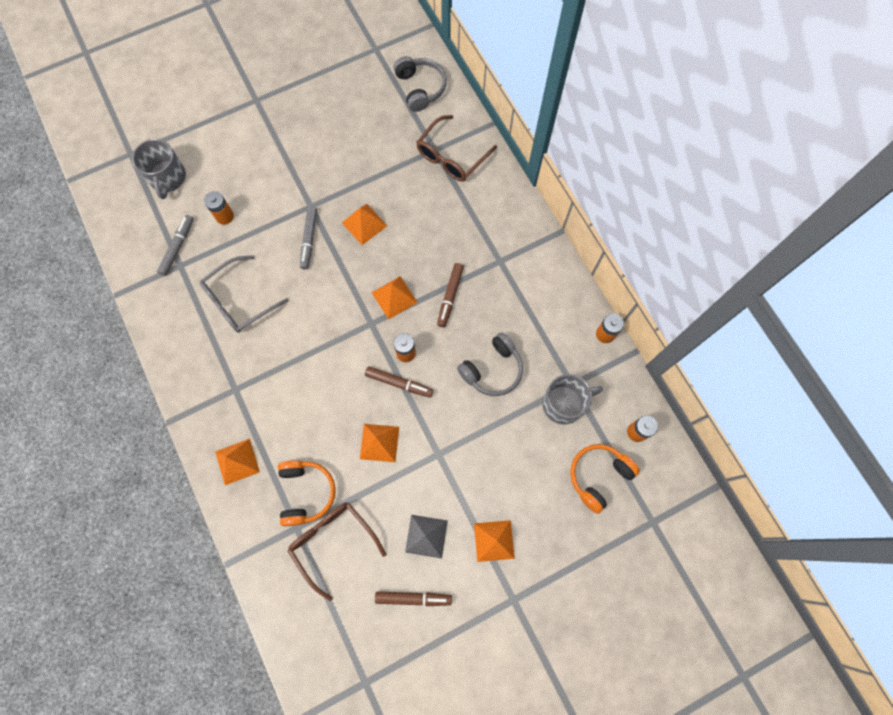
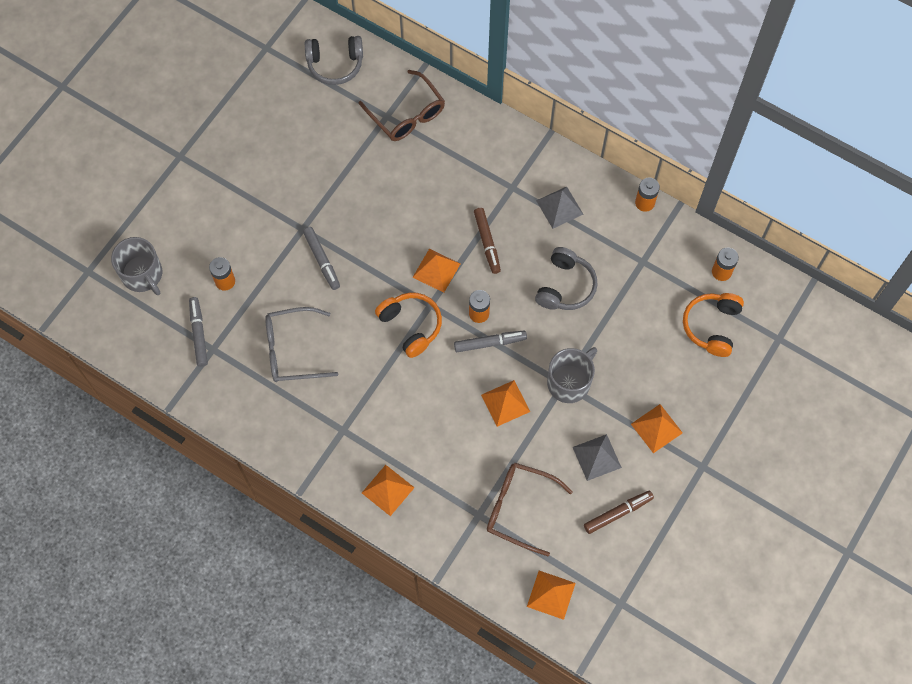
camera: 30 degrees left, 5 degrees down
(239, 300) = (292, 350): grey glasses -> grey glasses turned 60 degrees clockwise
(306, 493) = (468, 481): orange headphones -> orange headphones (411, 326)
(364, 224) = (365, 219): orange pyramid -> orange pyramid (551, 594)
(399, 383) = (490, 343): brown marker -> grey marker
(420, 88) = (335, 64): grey headphones -> grey headphones turned 135 degrees clockwise
(451, 156) = (407, 114): brown glasses -> brown glasses turned 45 degrees counterclockwise
(529, 299) = (559, 207): none -> grey pyramid
(564, 403) = (645, 281): grey mug -> grey mug (569, 382)

